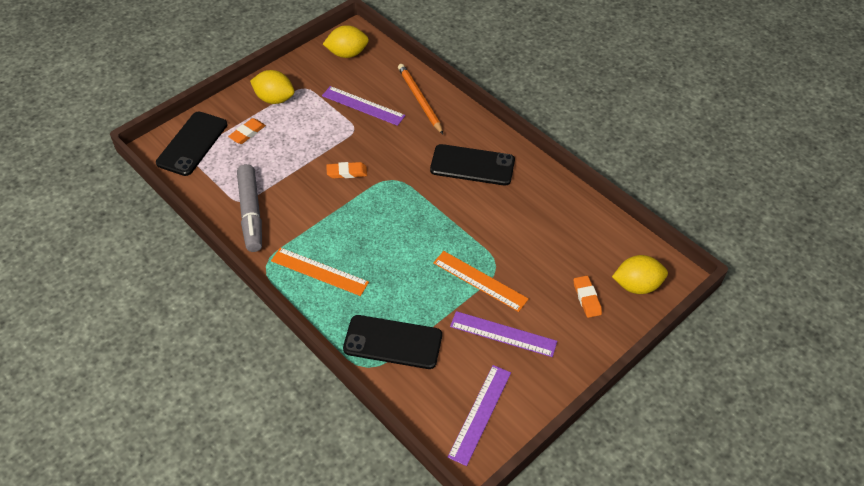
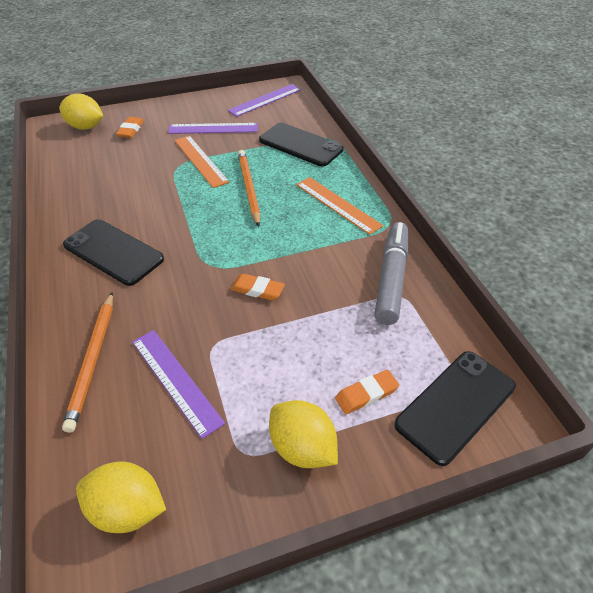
camera: 155 degrees left, 5 degrees down
(410, 262) = (249, 188): none -> orange pencil
(503, 334) = (213, 128): purple ruler -> purple ruler turned 45 degrees counterclockwise

